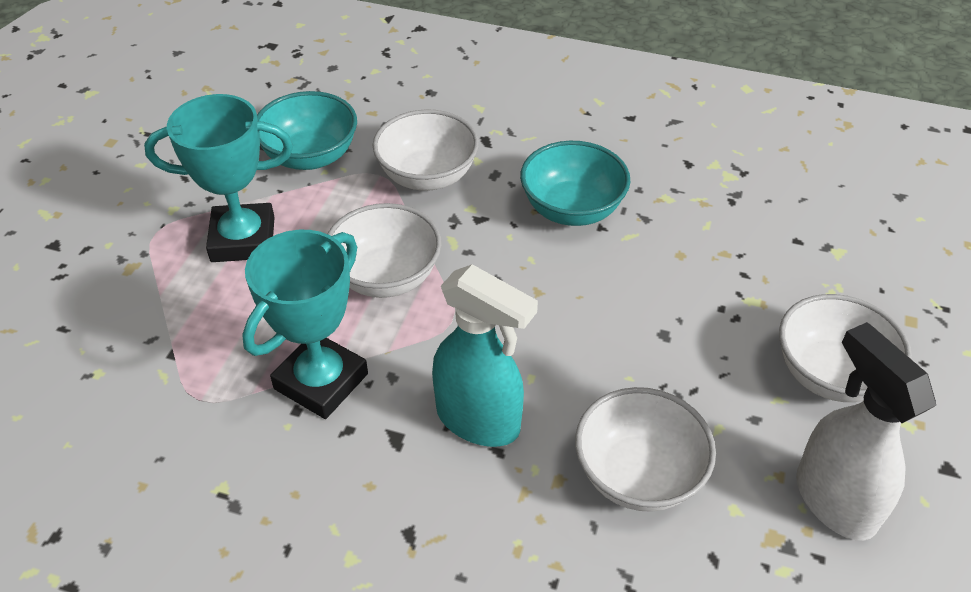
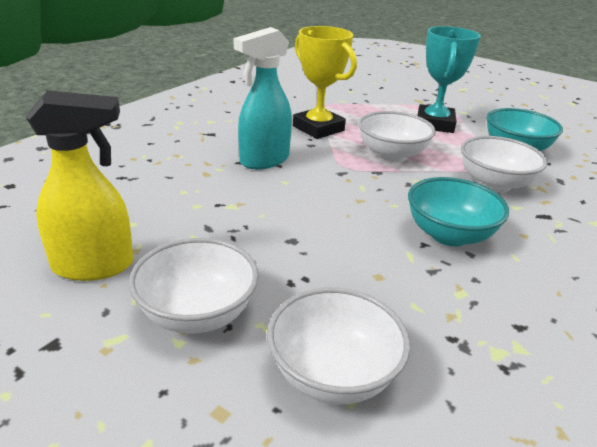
camera: 105 degrees right, 15 degrees down
(321, 381) = (318, 128): turquoise trophy -> yellow trophy
(638, 474) = (187, 197): white bowl -> white bowl (333, 374)
(834, 500) = (94, 266): white spray bottle -> yellow spray bottle

